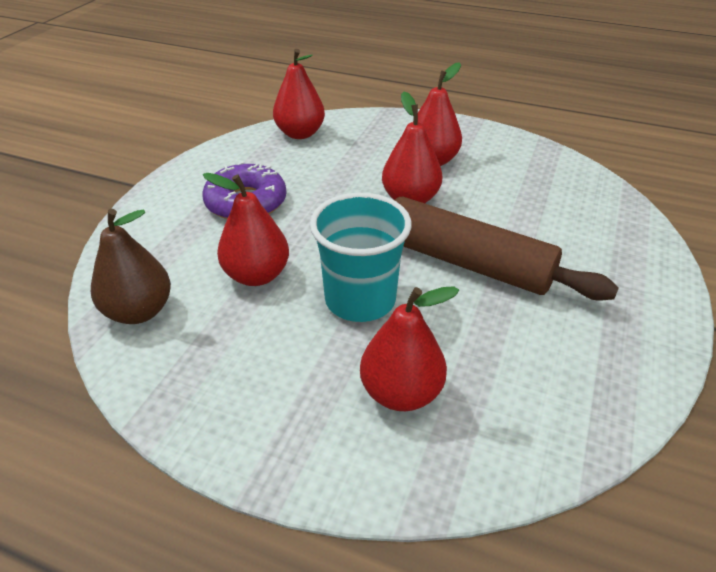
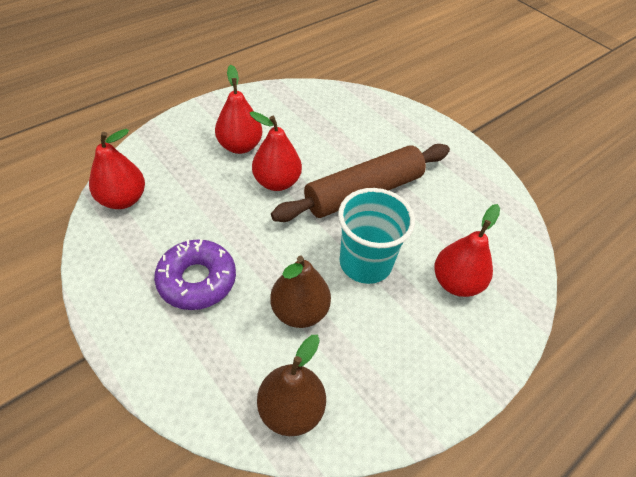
camera: 65 degrees left, 10 degrees up
(257, 275) = (299, 311): red pear -> brown pear

